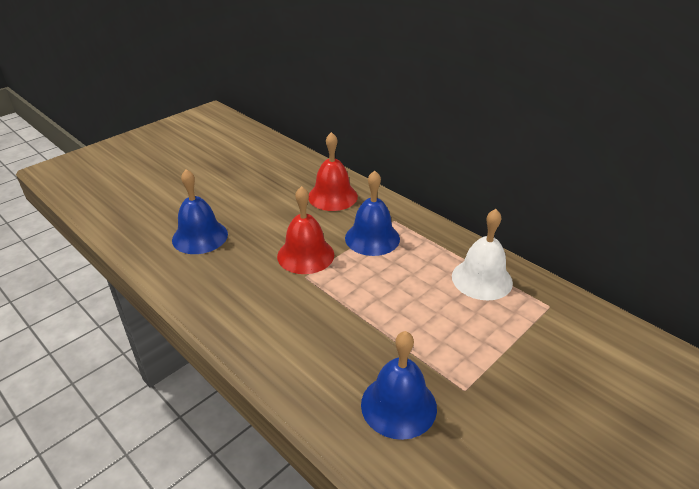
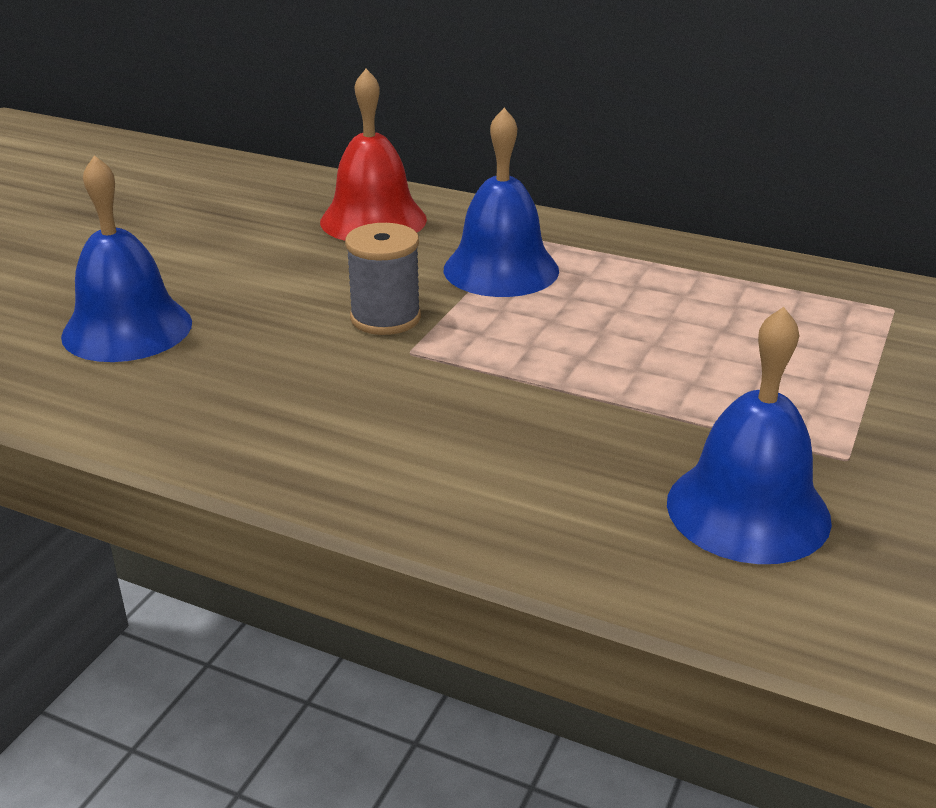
camera: 20 degrees left, 5 degrees down
(305, 255) = (385, 318): red bell -> grey spool
(482, 279) = (750, 293): white bell -> none

